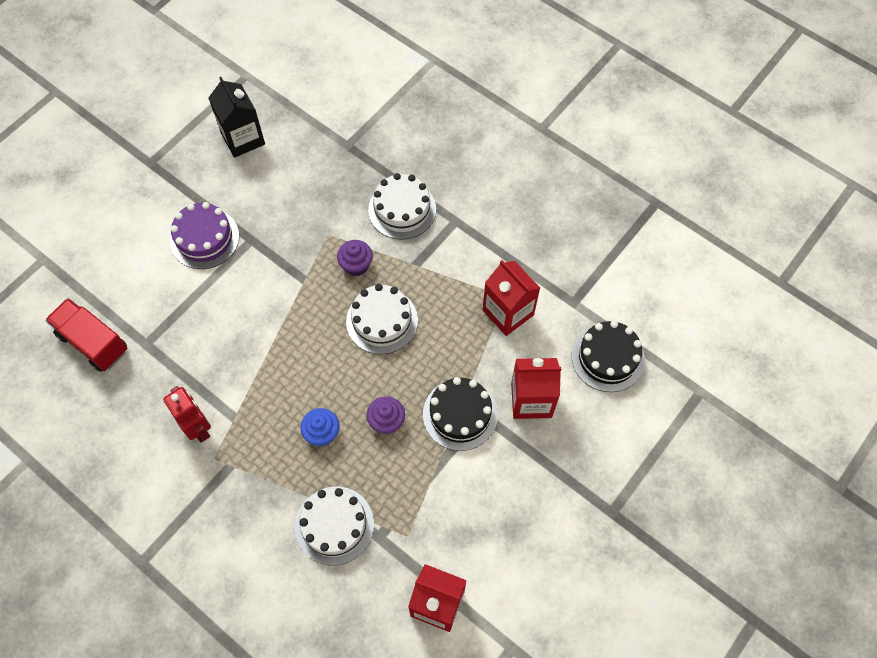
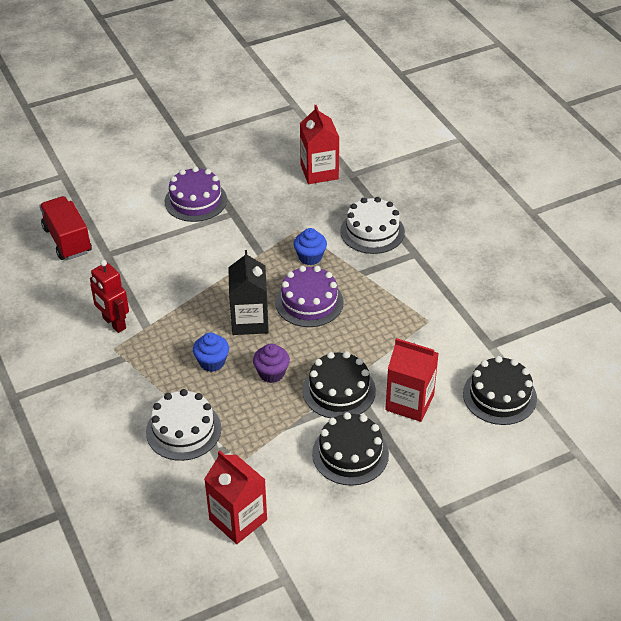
camera: 25 degrees right, 20 degrees down
(198, 427) = (114, 323): red robot -> red robot turned 150 degrees clockwise
(243, 138) = (266, 145): black carton -> black carton (250, 321)
(356, 265) = (310, 257): purple cupcake -> blue cupcake
(382, 321) = (309, 302): white cake -> purple cake
(504, 482) = (350, 454): none -> black cake
(508, 312) = (425, 332): red carton -> red carton (319, 172)

